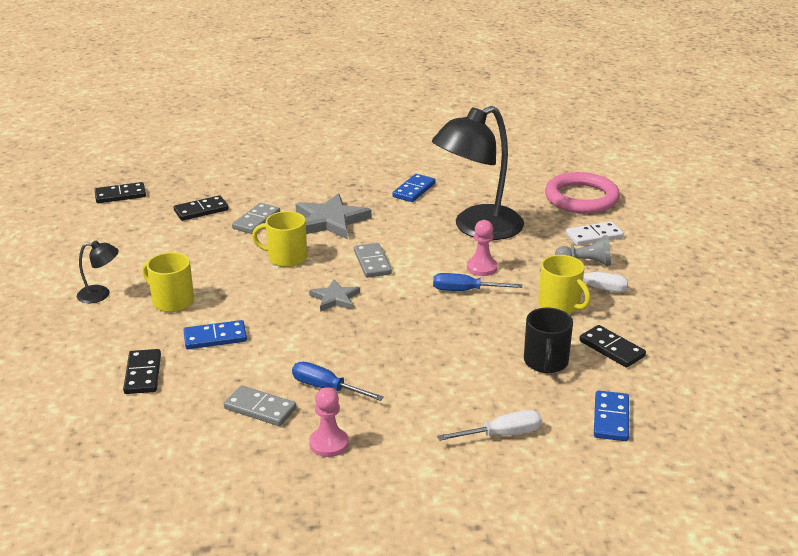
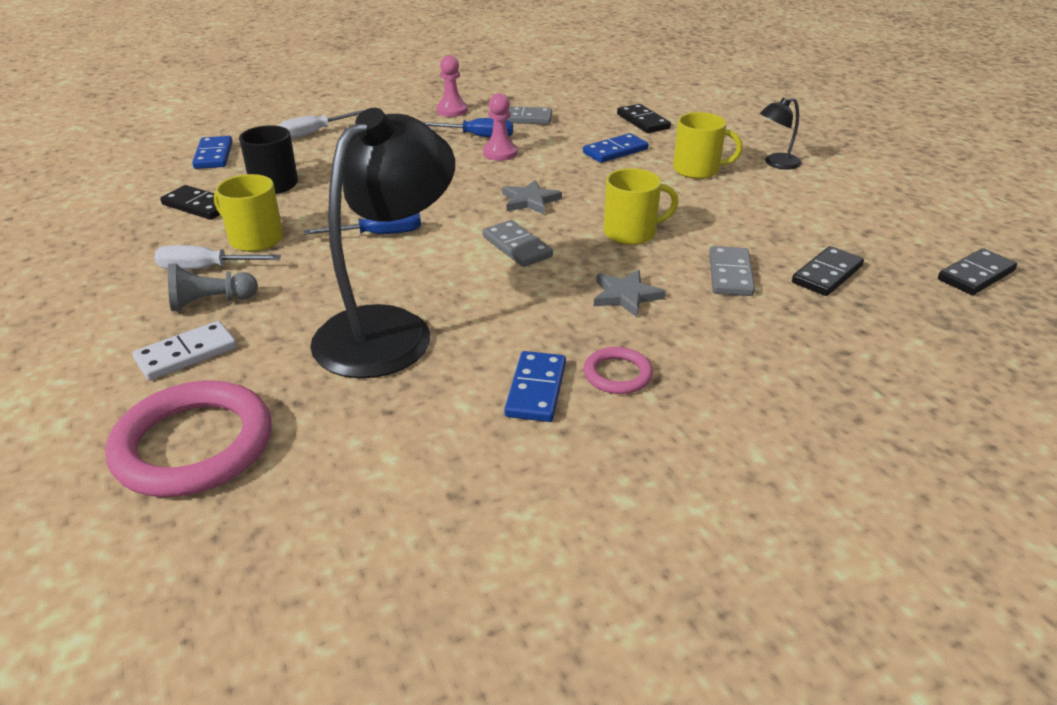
camera: 160 degrees right, 5 degrees up
(330, 221) = (626, 296): grey star -> grey star, size x0.58
(370, 189) = (617, 374): none -> pink ring
(482, 268) = (365, 267): pink pawn -> pink pawn (500, 153)

